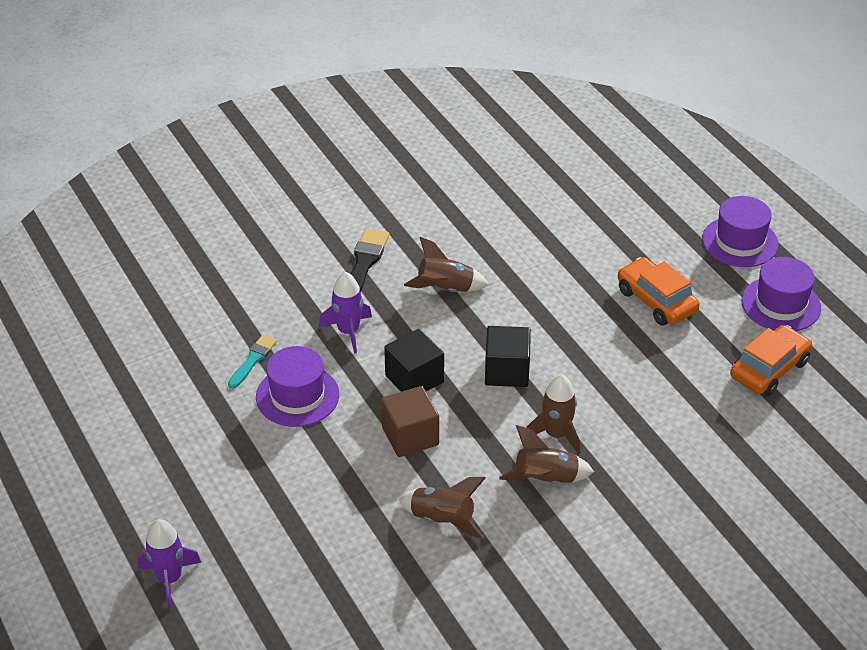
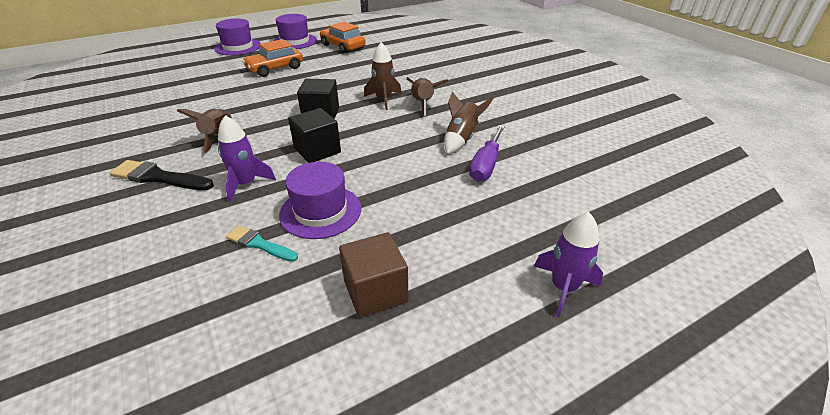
camera: 90 degrees left, 5 degrees down
(378, 540) = (486, 165): none -> purple screwdriver
(410, 436) = (379, 152): brown cube -> brown cube (375, 291)

